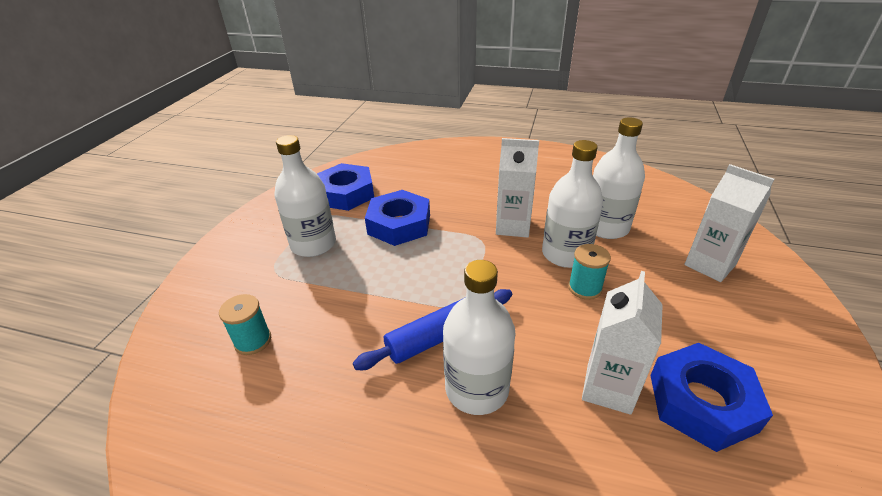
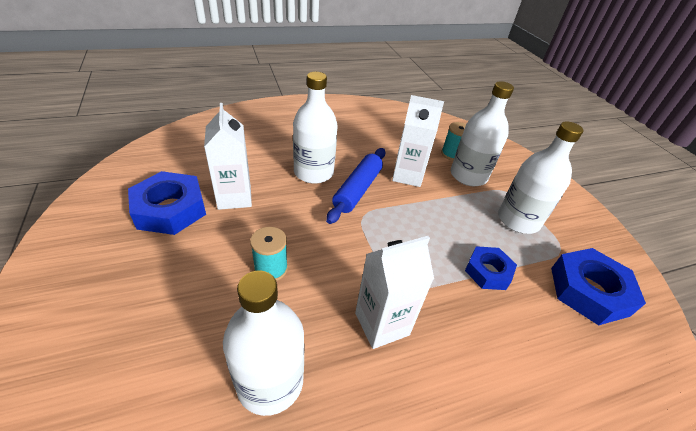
camera: 140 degrees right, 5 degrees up
(399, 224) = (488, 272): blue nut -> blue nut, size x0.62
(565, 254) = (304, 305): white bottle -> white bottle (468, 176)
(709, 265) = (127, 365): white carton -> white carton (407, 175)

